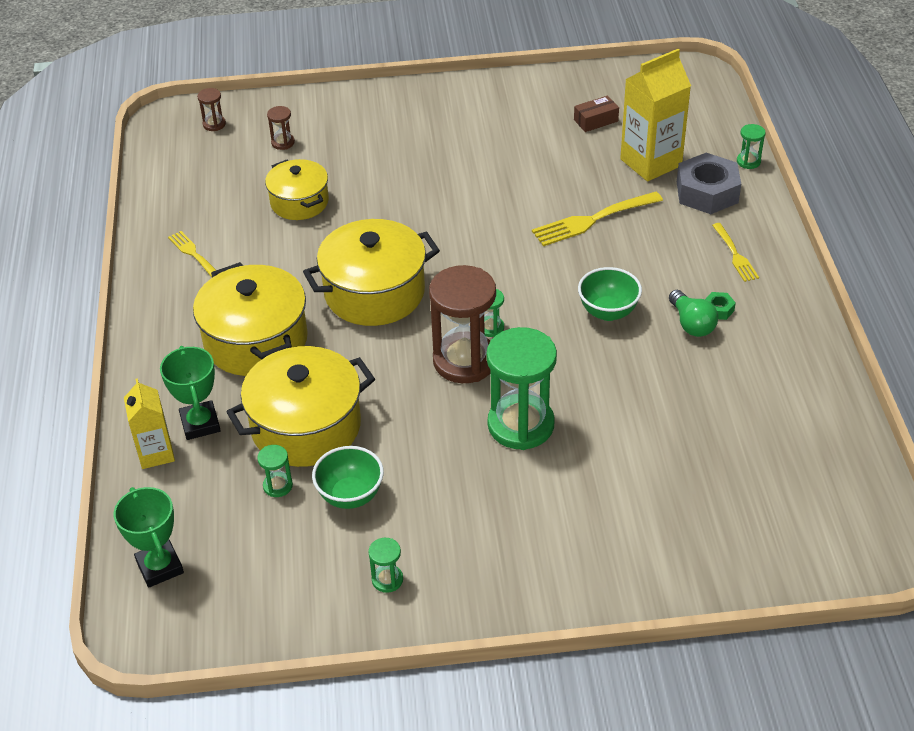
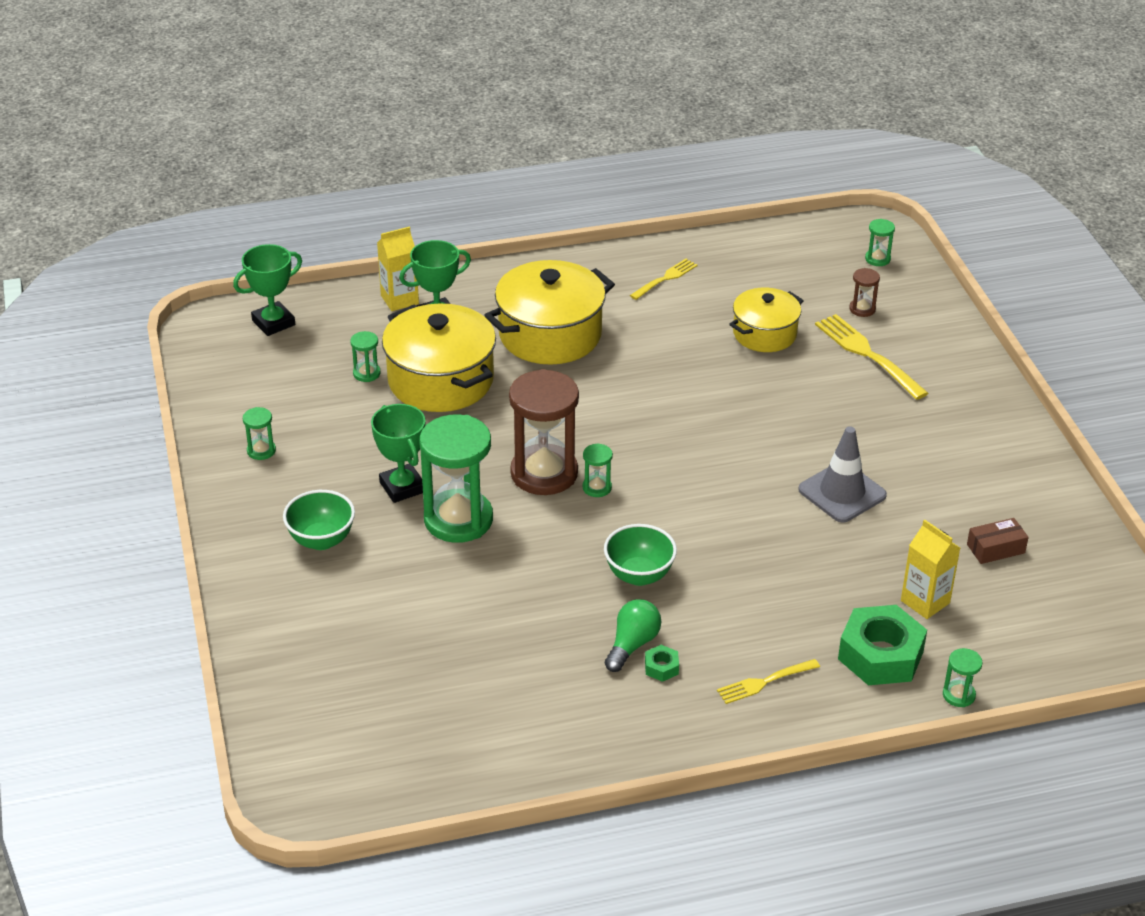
camera: 80 degrees right, 5 degrees down
(214, 124) = (877, 259): brown hourglass -> green hourglass
(350, 496) = (357, 418): green bowl -> green bowl (321, 540)
(374, 293) = (634, 401): yellow pot -> none
(467, 464) = (402, 487): none -> green trophy
(520, 186) = (842, 492): none -> grey traffic cone
(593, 219) = (798, 556): yellow fork -> yellow fork (868, 355)
(595, 120) = (995, 548): brown box -> brown box turned 75 degrees counterclockwise
(651, 162) = (925, 602): yellow carton -> yellow carton, size x0.61
(691, 324) = (632, 644): green light bulb -> green light bulb turned 150 degrees clockwise
(707, 192) = (880, 655): grey nut -> green nut

